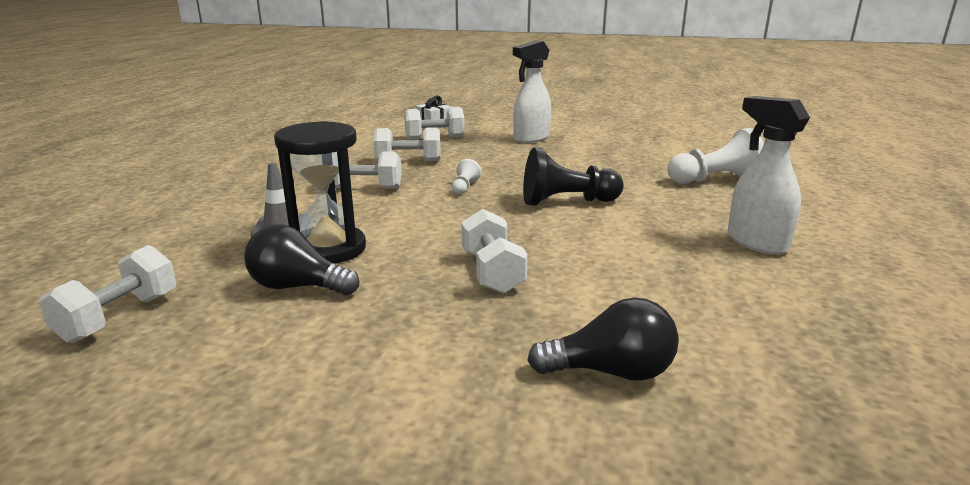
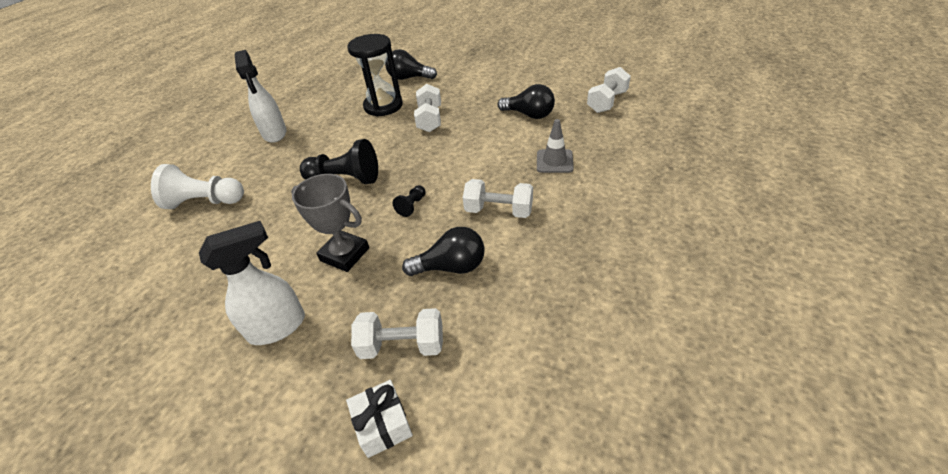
camera: 165 degrees left, 20 degrees up
(329, 249) = (518, 139): black hourglass -> black hourglass (383, 106)
(408, 161) = (451, 267): white dumbbell -> black light bulb
(464, 187) = (412, 206): white pawn -> black pawn
(511, 162) = (345, 254): none -> grey trophy

